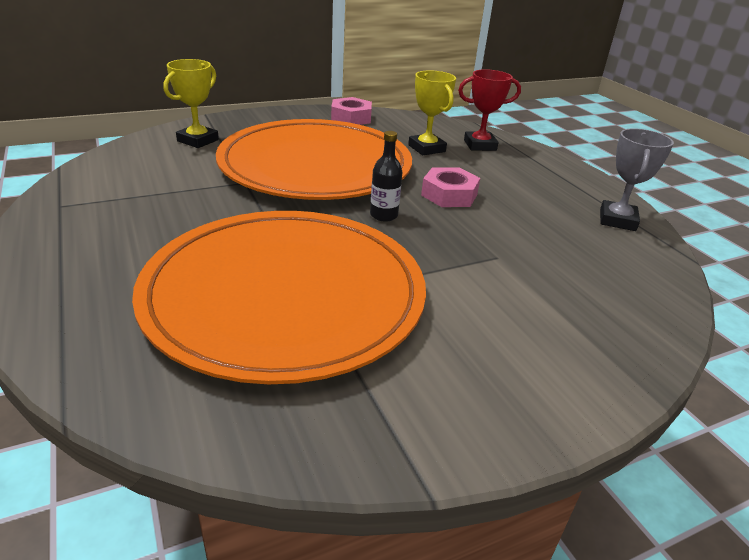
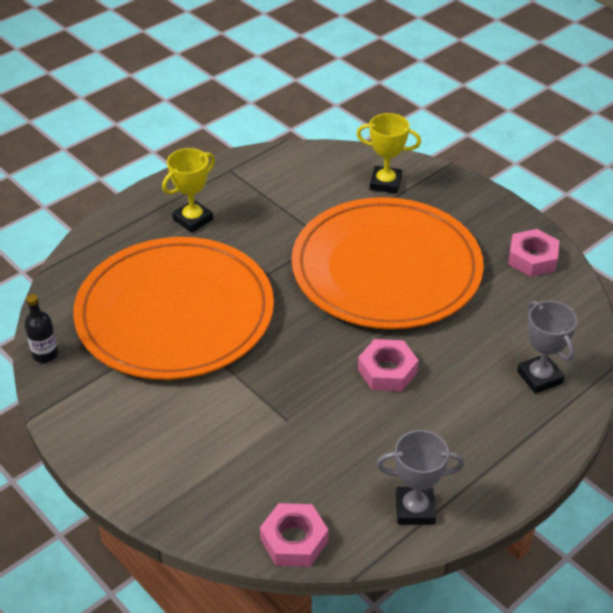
camera: 75 degrees right, 10 degrees up
(383, 215) = (317, 335): black bottle -> black bottle (45, 354)
(426, 148) = (492, 335): yellow trophy -> yellow trophy (193, 219)
(480, 145) = (539, 377): red trophy -> grey trophy
(664, 287) = (294, 540): none -> pink nut

